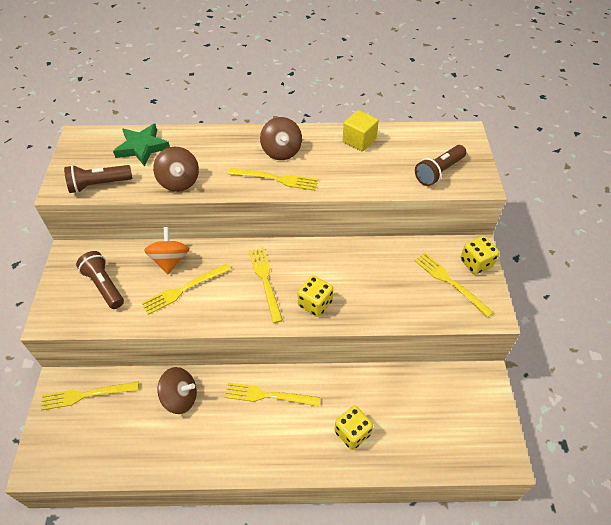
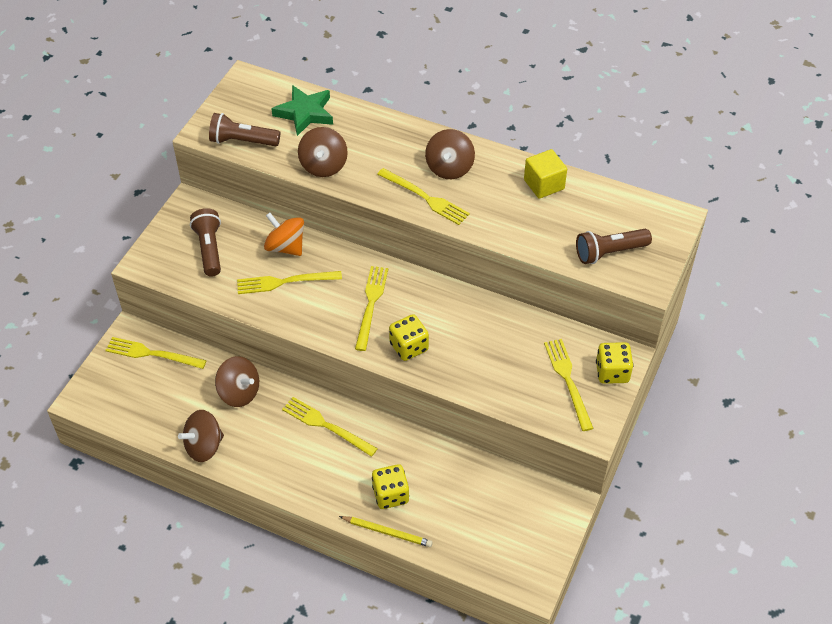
camera: 25 degrees right, 0 degrees up
(170, 260) = (285, 247): orange spinning top -> orange spinning top turned 75 degrees counterclockwise
(172, 461) = (204, 446): none -> brown spinning top
(368, 468) = (387, 532): none -> yellow pencil

